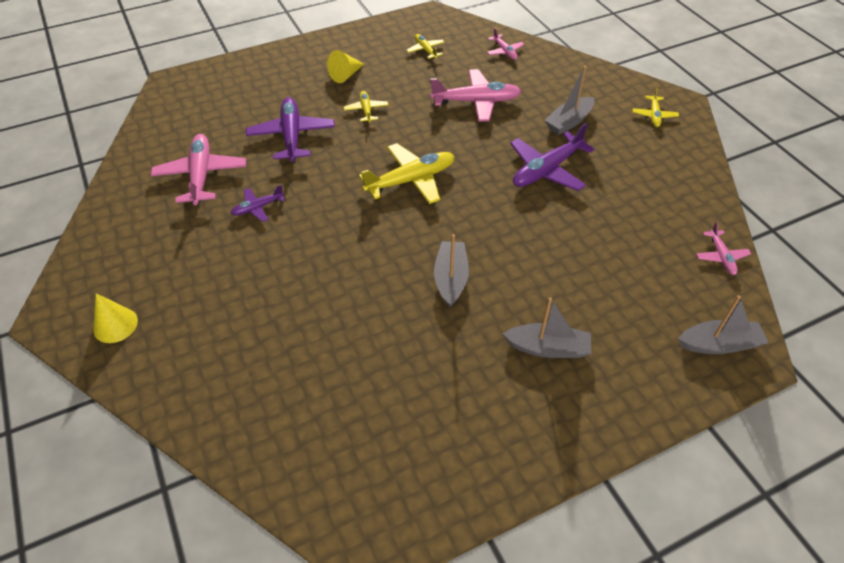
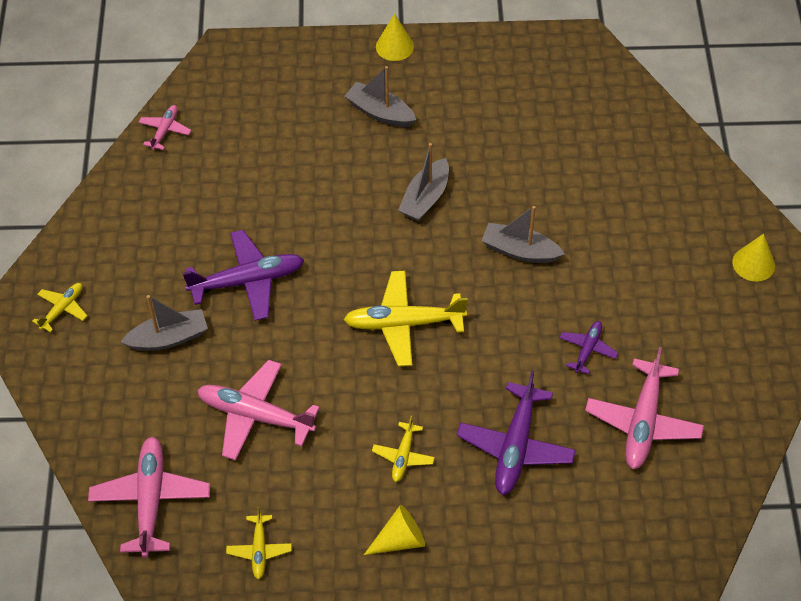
camera: 155 degrees left, 5 degrees up
(257, 208) = (587, 349): purple plane -> purple plane turned 60 degrees counterclockwise
(504, 51) = (151, 499): pink plane -> pink plane, size x1.89
(589, 438) = (394, 46): none -> yellow cone
(718, 344) = (241, 68): grey boat -> grey boat (520, 251)

